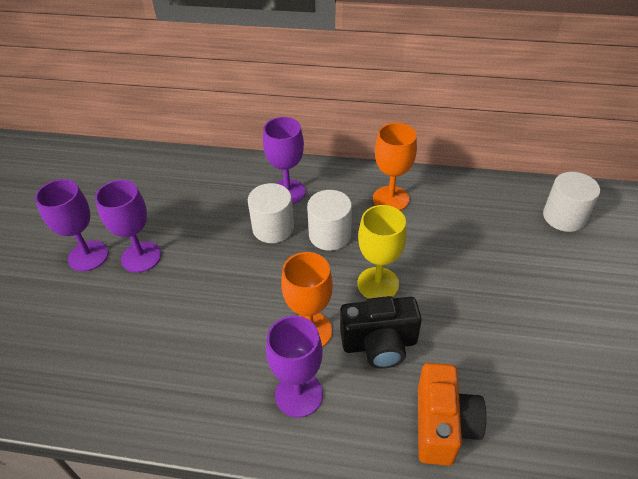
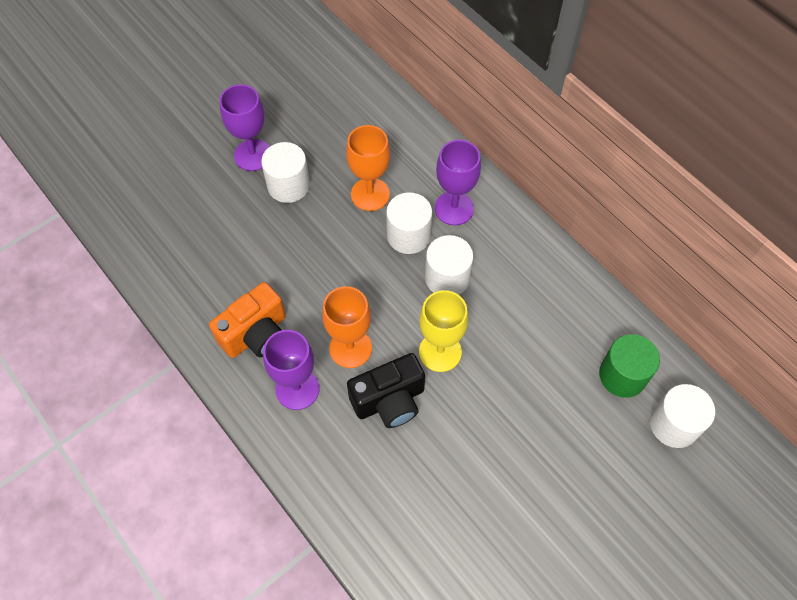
camera: 40 degrees right, 15 degrees up
(141, 257) = (288, 185): purple goblet -> white cylinder
(379, 344) = (389, 401): black camera -> black camera turned 60 degrees counterclockwise
(391, 199) = (535, 283): orange goblet -> orange goblet (370, 194)
(443, 425) = (370, 495): orange camera -> orange camera (256, 334)
(504, 212) = (622, 375): none -> green cylinder

